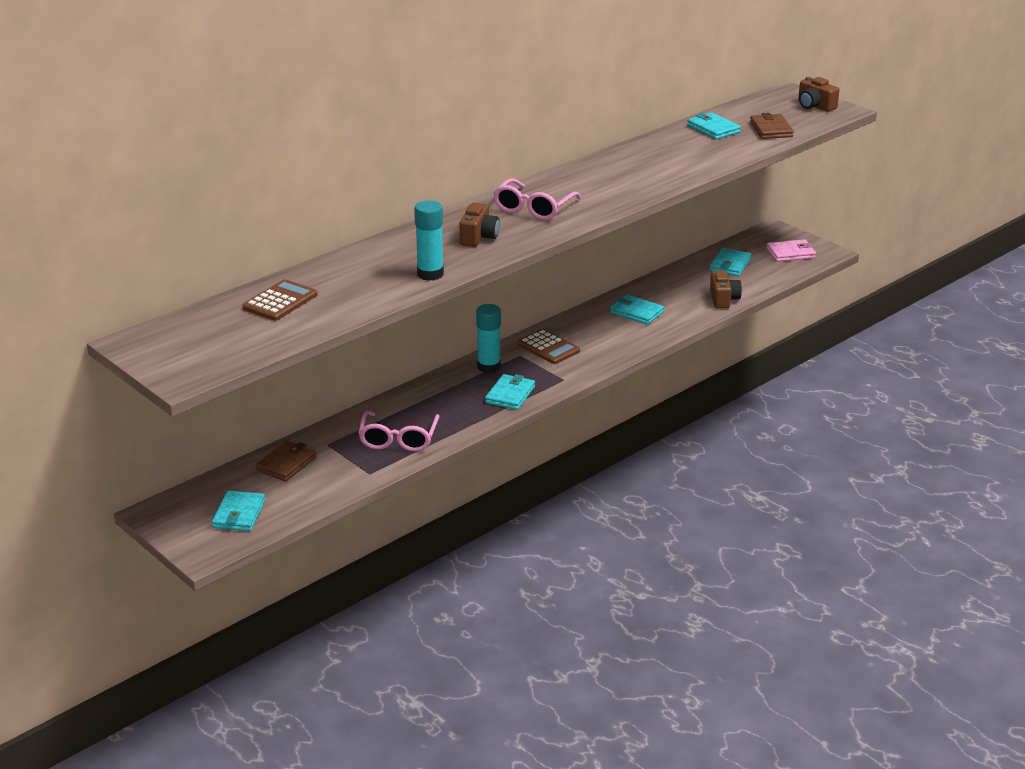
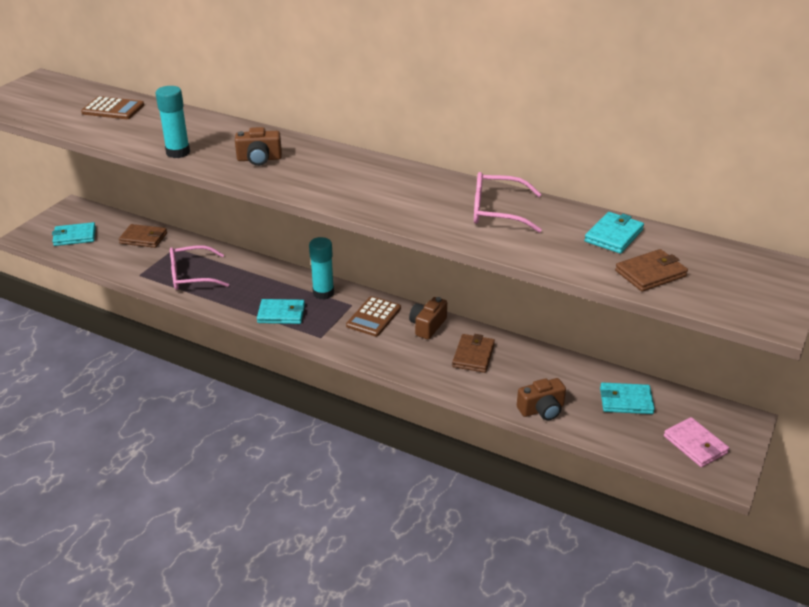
camera: 70 degrees right, 5 degrees up
(533, 208) = (334, 172): pink glasses -> pink glasses (497, 211)
(637, 312) = (473, 355): turquoise wallet -> brown wallet
(815, 106) = (761, 296): brown camera -> brown camera (427, 326)

